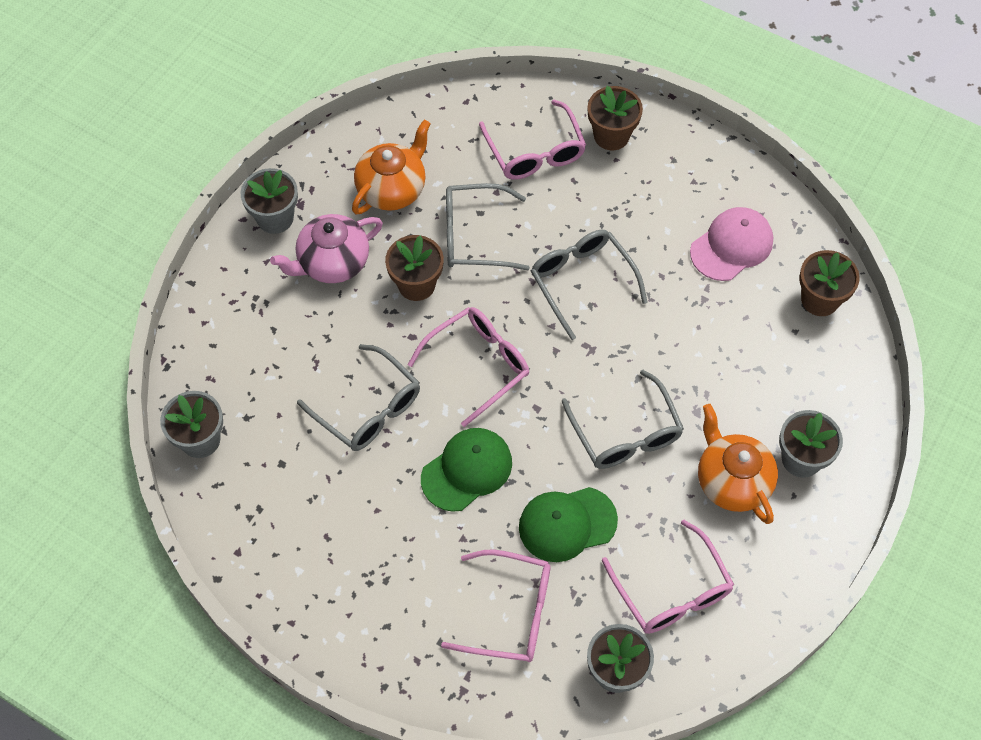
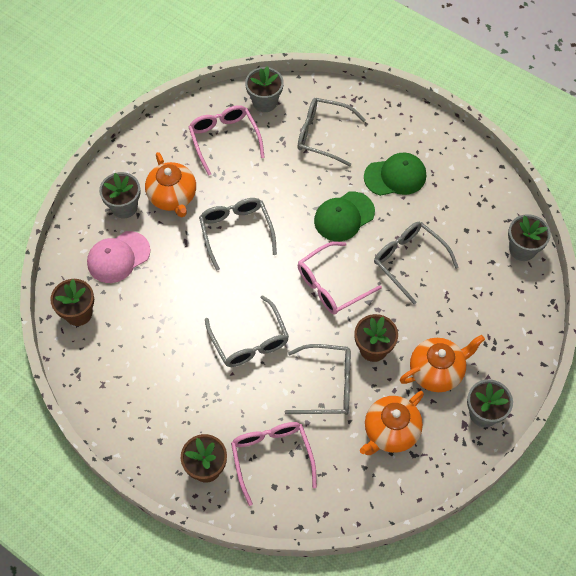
camera: 175 degrees left, 0 degrees up
(332, 263) = (437, 371): pink teapot -> orange teapot
(510, 613) = (323, 135): pink glasses -> grey glasses
(567, 524) = (282, 180): green cap -> green cap (395, 176)
(731, 246) = (131, 360): pink cap -> pink cap (118, 257)

